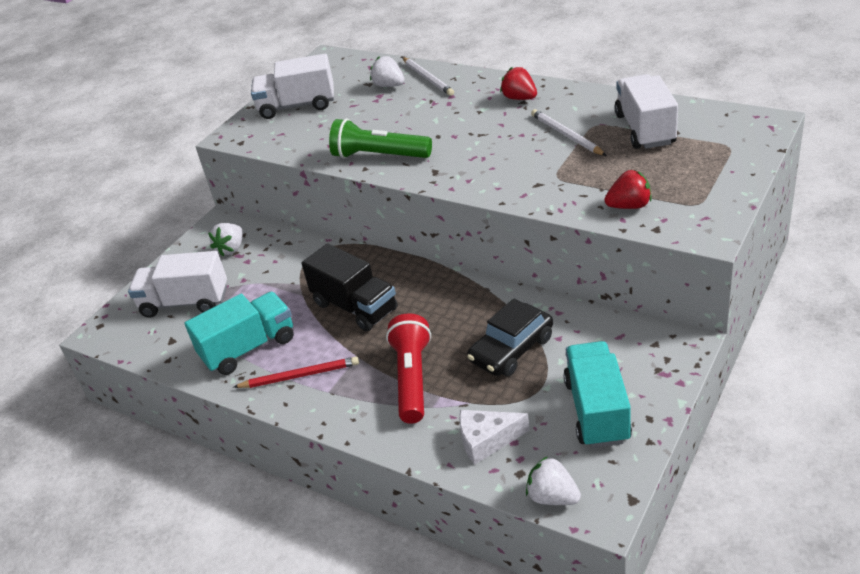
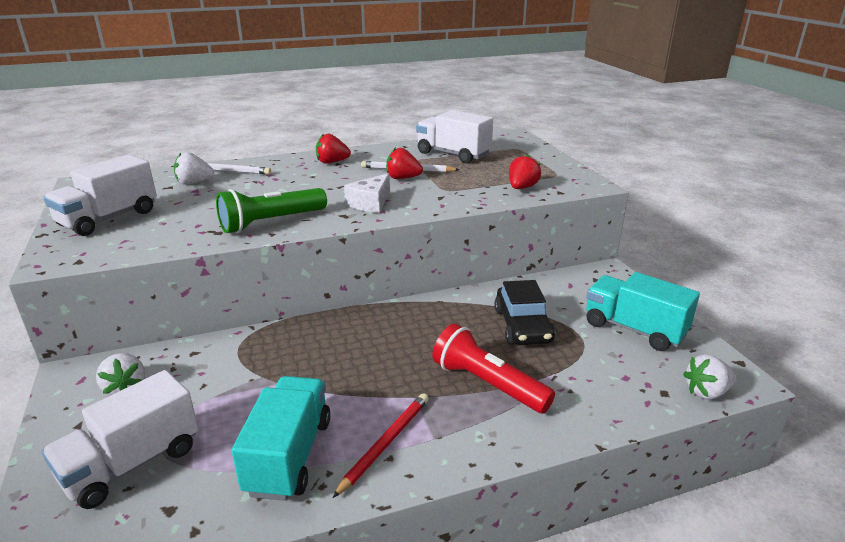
camera: 55 degrees left, 10 degrees down
(355, 307) = (350, 364): black truck -> none
(486, 440) = (610, 388): white cheese -> white cheese (370, 203)
(545, 145) = (402, 178): none -> red strawberry

